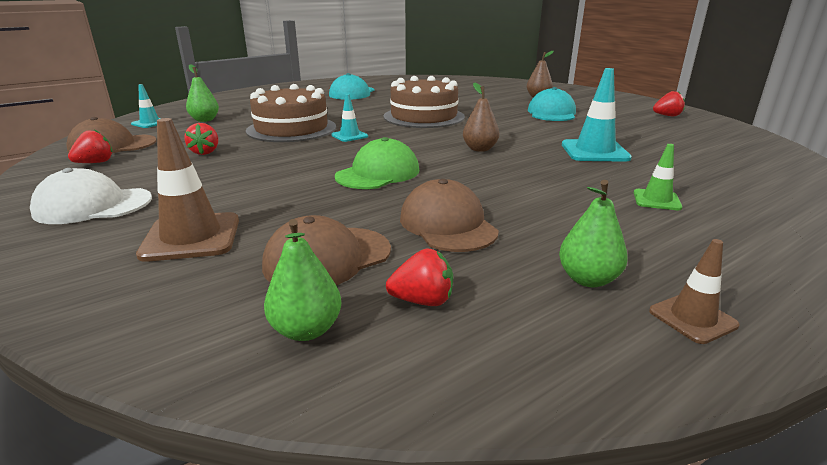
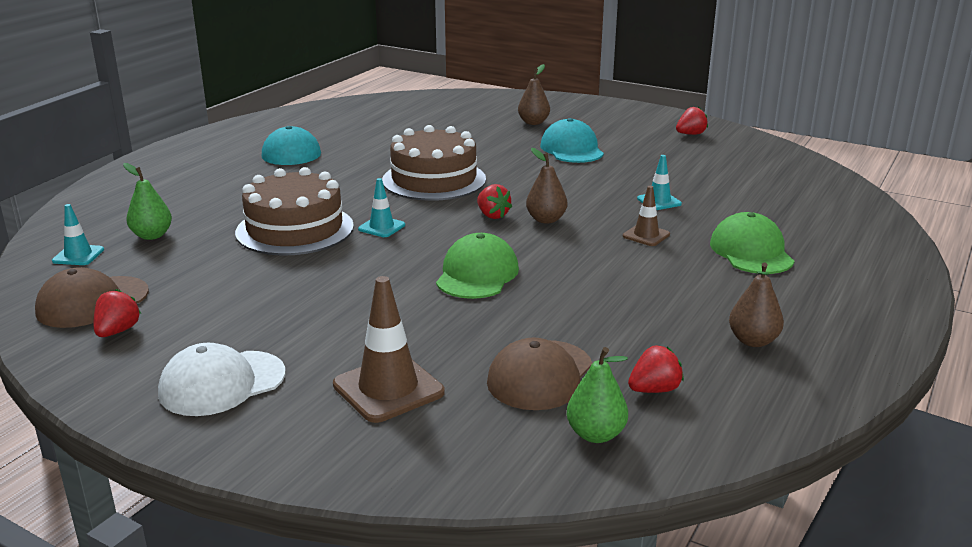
camera: 25 degrees left, 0 degrees up
(205, 152) = (237, 286): red strawberry -> red strawberry (492, 215)
(447, 224) = (605, 318): brown cap -> none
(588, 279) = (753, 341): green pear -> brown pear
(594, 151) = (659, 201): turquoise traffic cone -> turquoise traffic cone, size x0.57
(656, 200) = (751, 251): green traffic cone -> green cap
(692, 318) = (837, 352): brown traffic cone -> brown traffic cone (646, 235)

